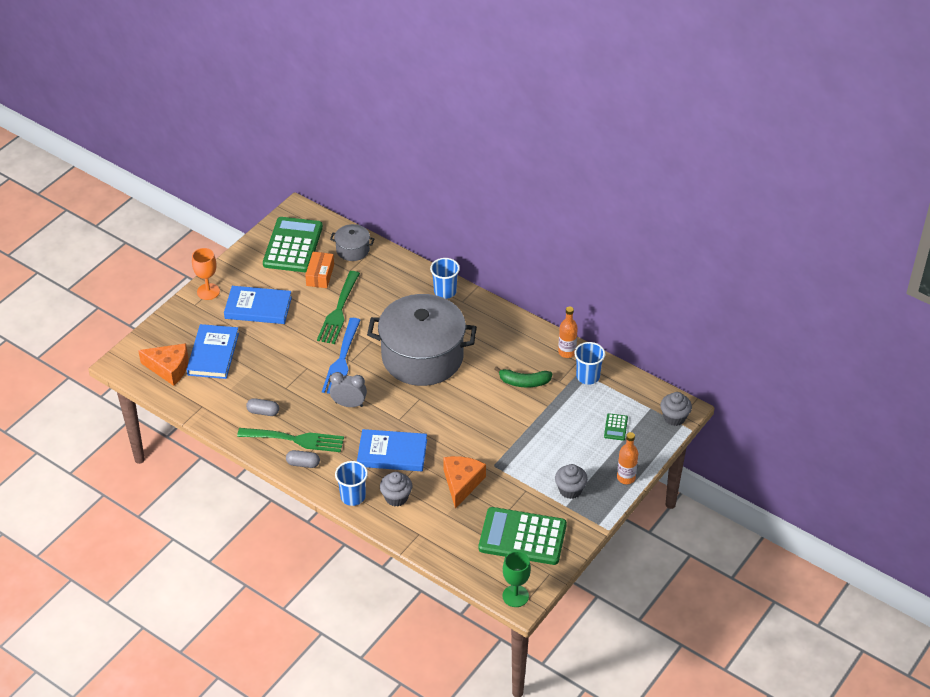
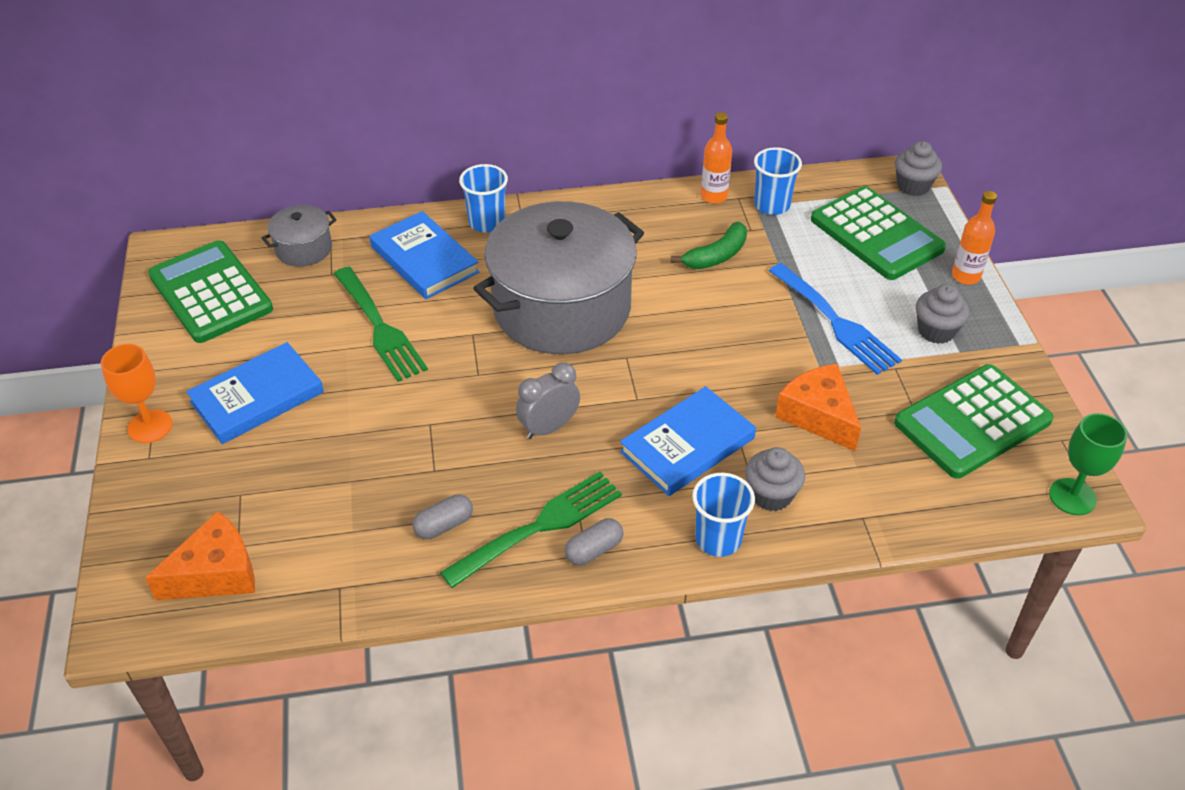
camera: 45 degrees left, 0 degrees up
(213, 354) = (264, 503): blue book -> blue book (424, 259)
(320, 275) = (297, 303): orange box -> none
(342, 360) = (465, 382): blue fork -> blue fork (836, 322)
(615, 427) = (876, 234): green calculator -> green calculator, size x2.45

